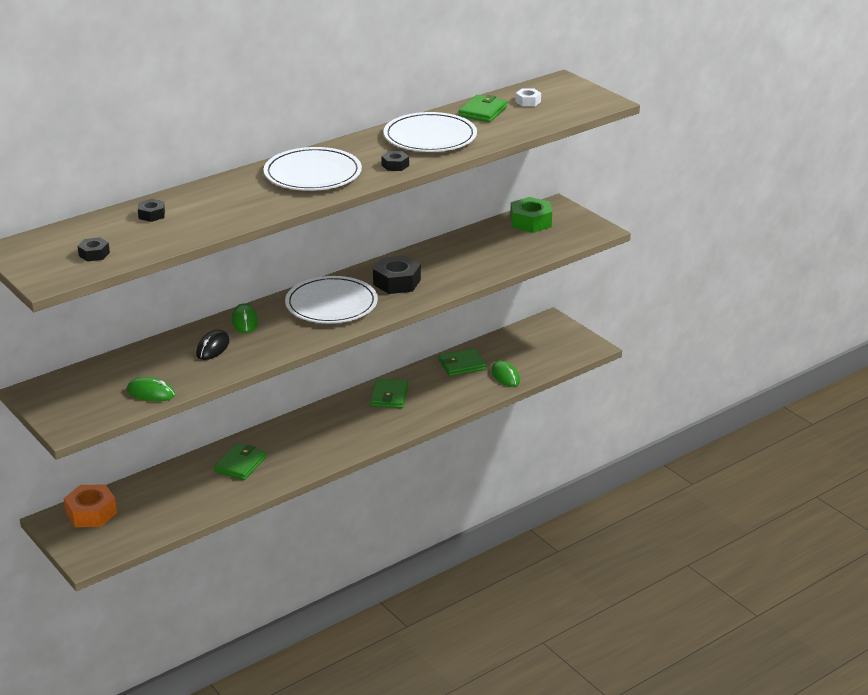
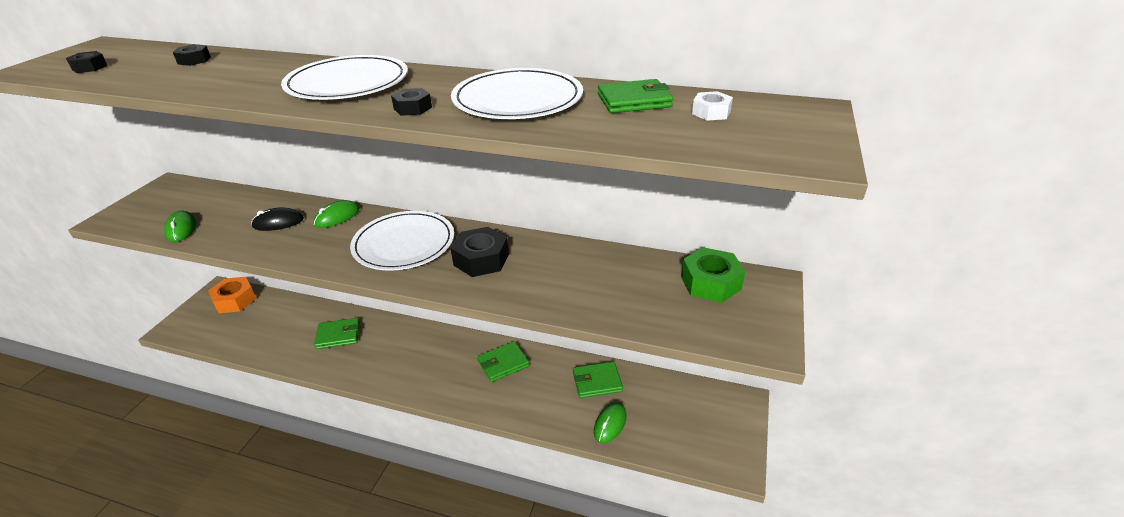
camera: 55 degrees right, 5 degrees up
(462, 365) = (597, 382): green wallet -> green wallet turned 45 degrees counterclockwise

